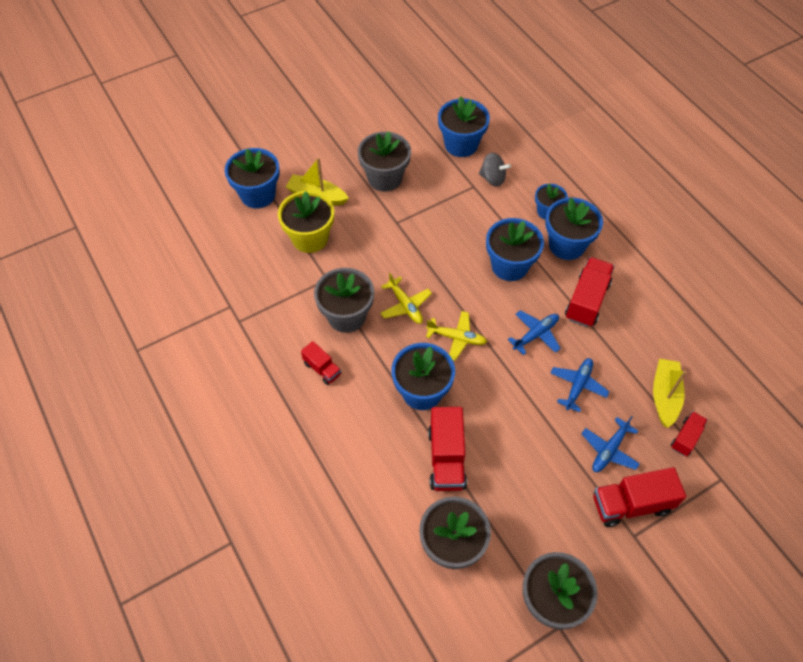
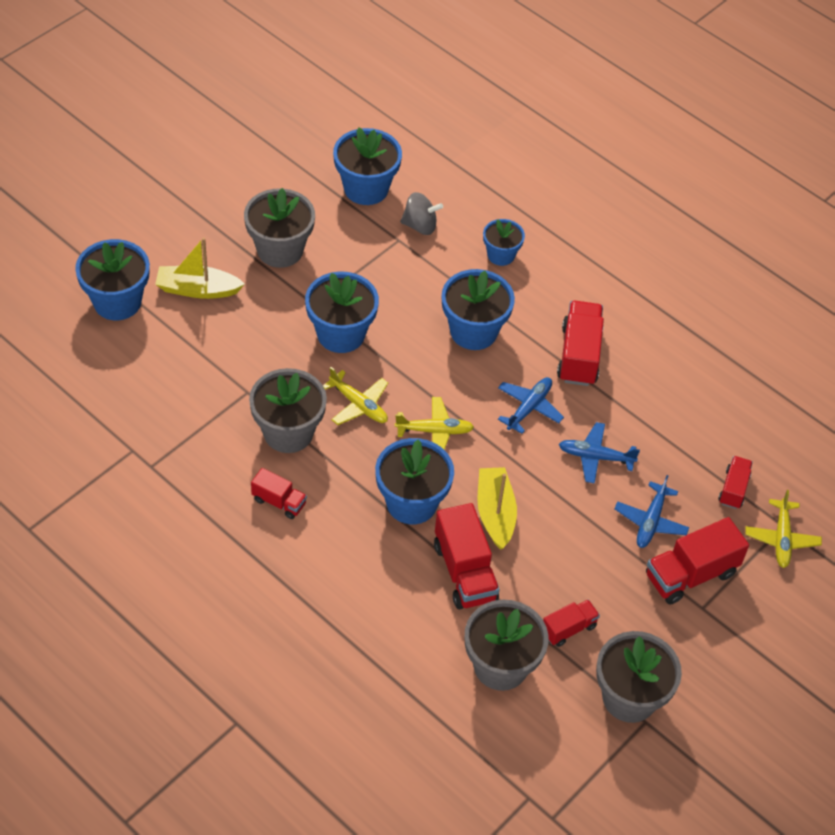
camera: 20 degrees left, 5 degrees down
(310, 238) = (207, 345): yellow flower pot -> none
(516, 527) = (568, 629): none -> red truck
(566, 245) = (536, 293): blue flower pot -> blue flower pot (341, 334)
(578, 386) = (595, 457): blue plane -> blue plane turned 90 degrees counterclockwise
(664, 396) = (698, 447): yellow boat -> yellow boat (495, 513)
(717, 490) = (781, 539): none -> yellow plane

